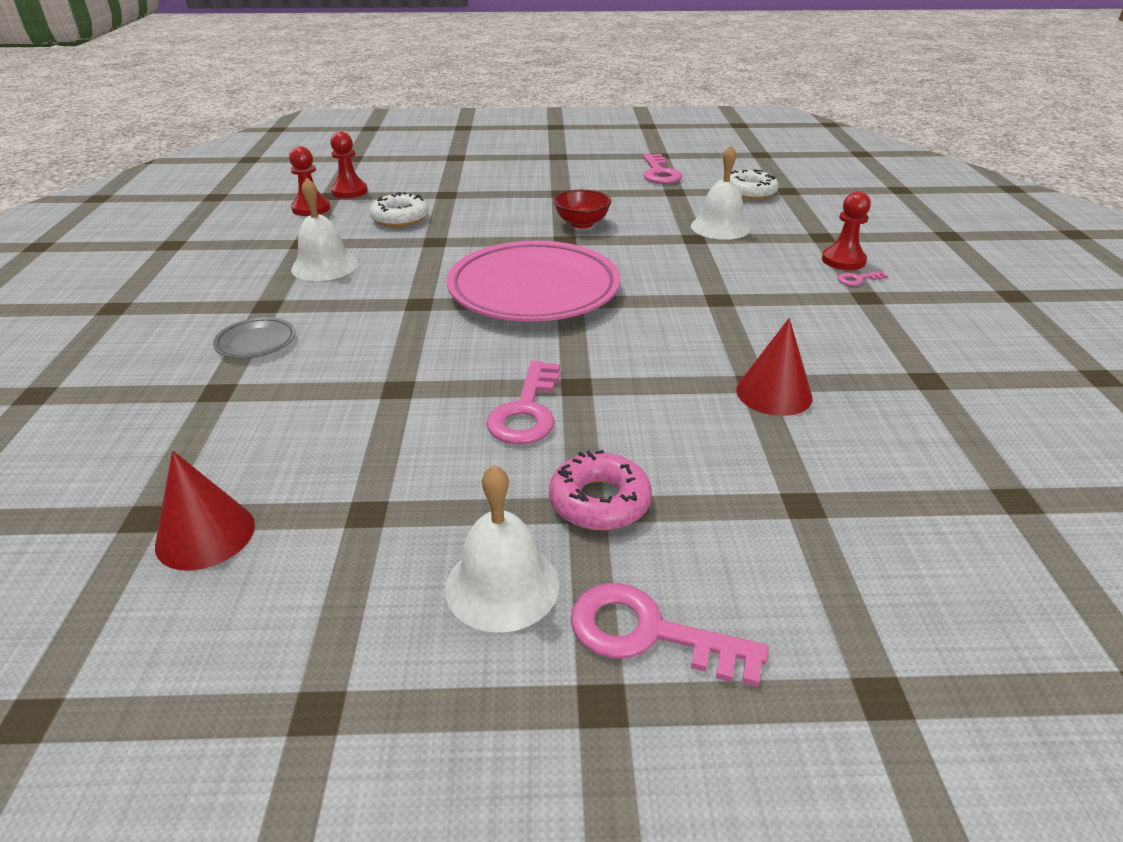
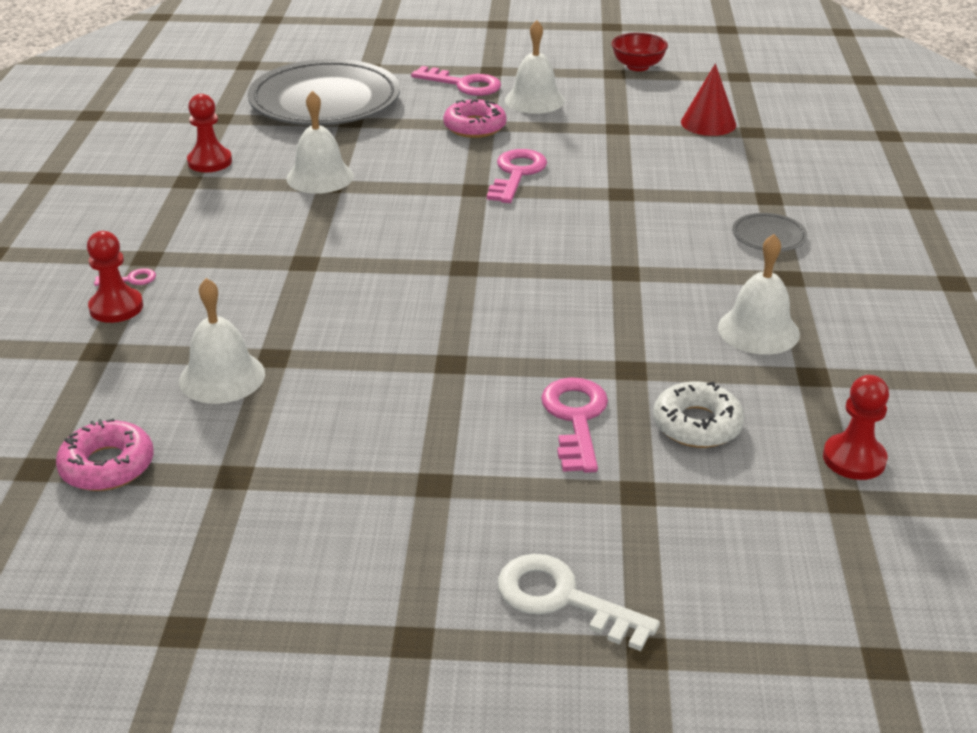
camera: 175 degrees left, 0 degrees up
(349, 191) = (816, 510): red pawn -> red pawn (210, 162)
(491, 166) = (563, 599): none -> white key
(534, 290) = (501, 282): pink plate -> none
(582, 223) = (419, 396): red bowl -> red bowl (637, 66)
(659, 173) = (226, 545): pink key -> pink key (575, 419)
(749, 192) = (107, 465): white donut -> pink donut
(774, 393) = (320, 177): red cone -> white bell
(882, 553) = (325, 102): none -> grey plate

